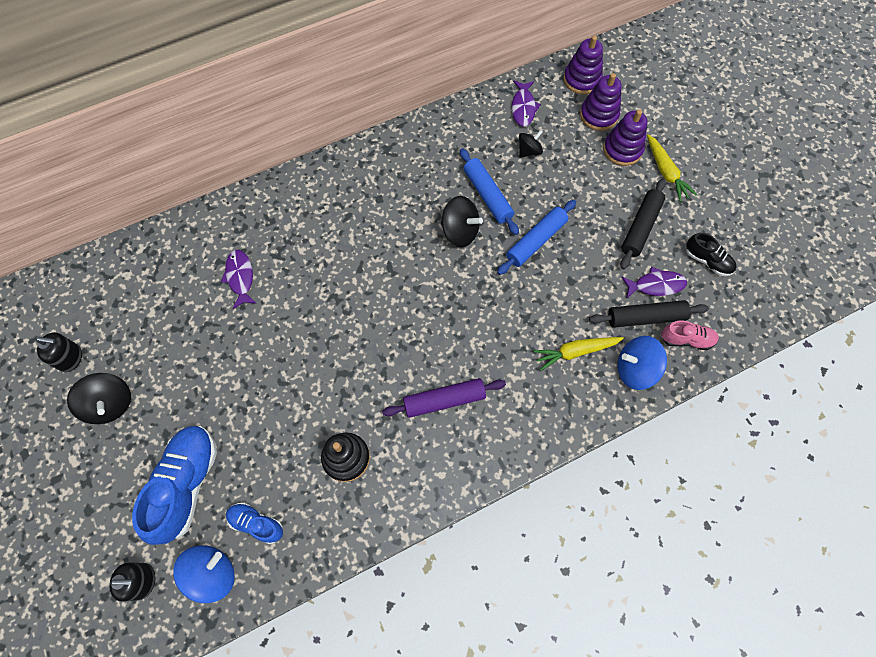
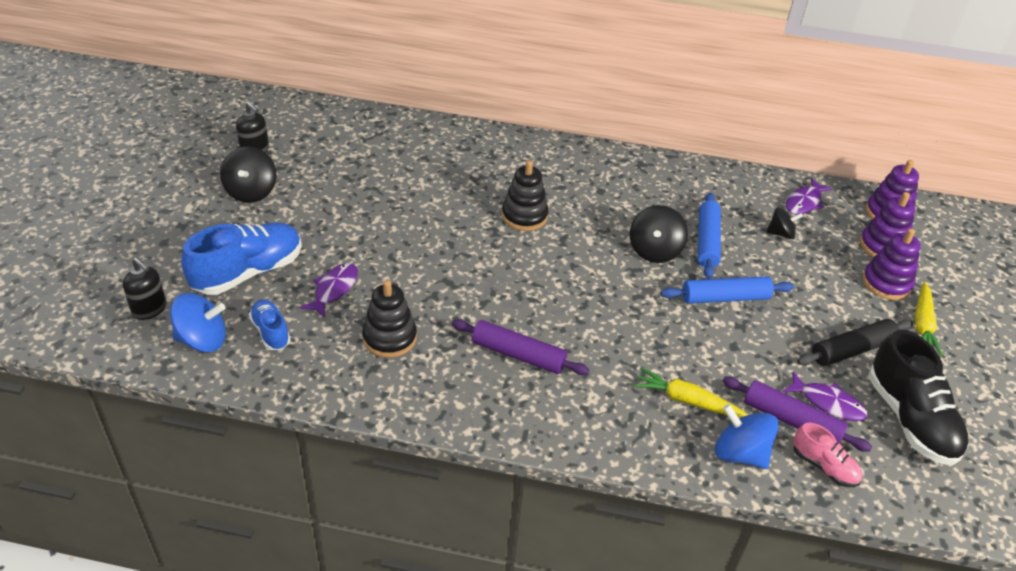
camera: 35 degrees right, 25 degrees down
(240, 277) = (431, 175): purple fish -> purple fish (334, 289)
(345, 266) = (524, 216): none -> black stacking toy
(460, 231) = (654, 251): black spinning top -> black spinning top turned 45 degrees clockwise
(645, 317) = (791, 421): black rolling pin -> purple rolling pin
(707, 261) = (910, 419): black shoe -> black shoe, size x1.89

